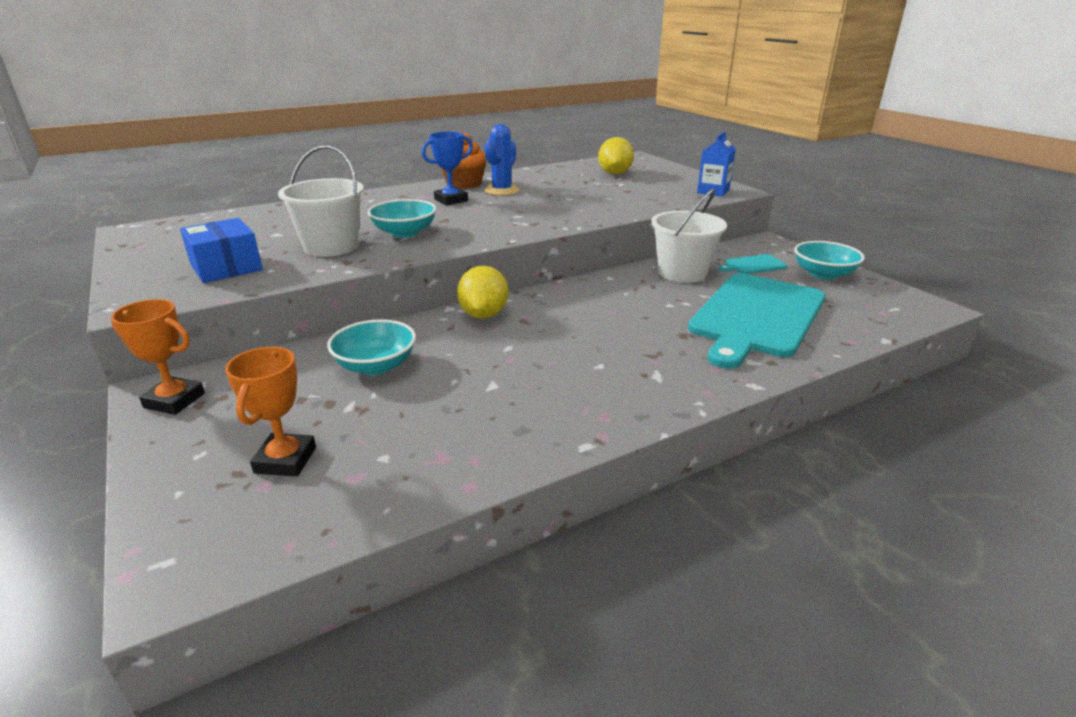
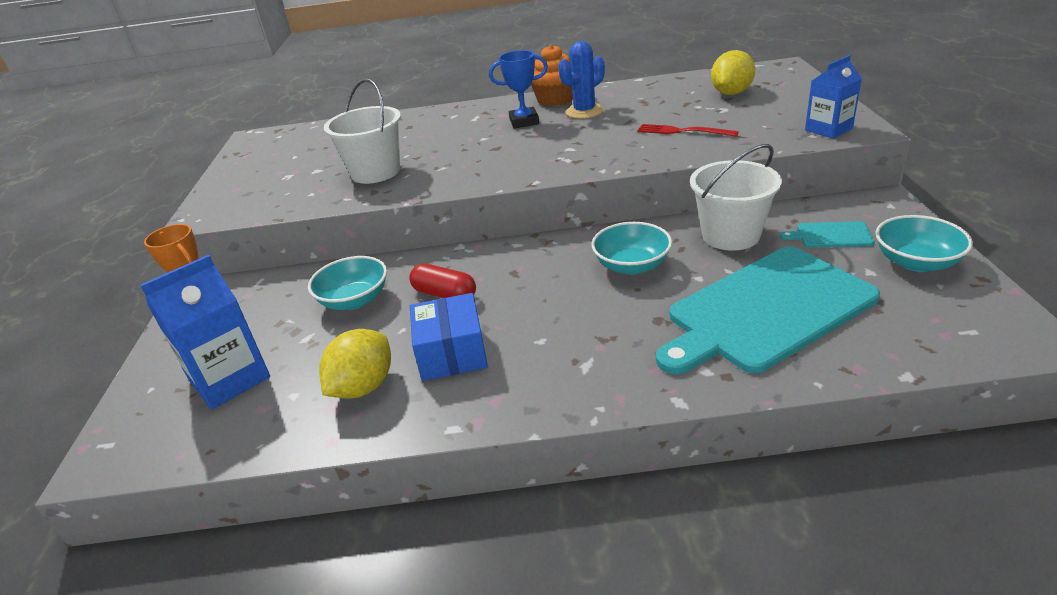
camera: 30 degrees right, 5 degrees up
(226, 267) = (283, 186): blue box -> blue box (452, 353)
(285, 460) = (229, 379): orange trophy -> blue carton
(404, 233) = (448, 161): turquoise bowl -> turquoise bowl (632, 265)
(471, 346) = (444, 294): none -> red capsule
(483, 315) = (483, 259): yellow lemon -> yellow lemon (363, 387)
(603, 199) = (682, 131): none -> red fork

